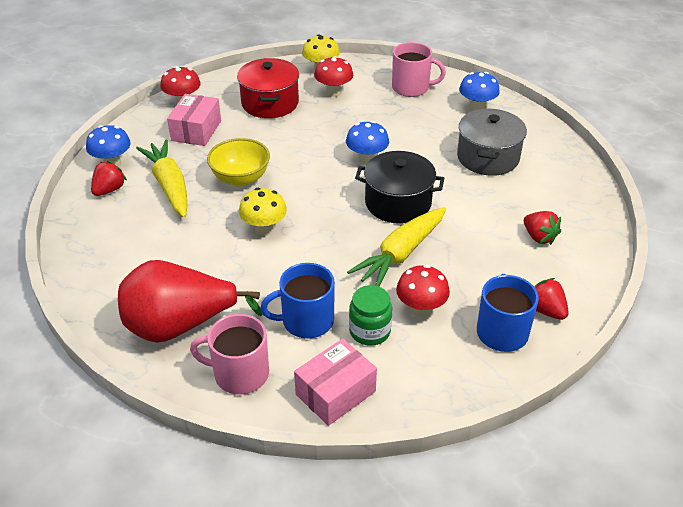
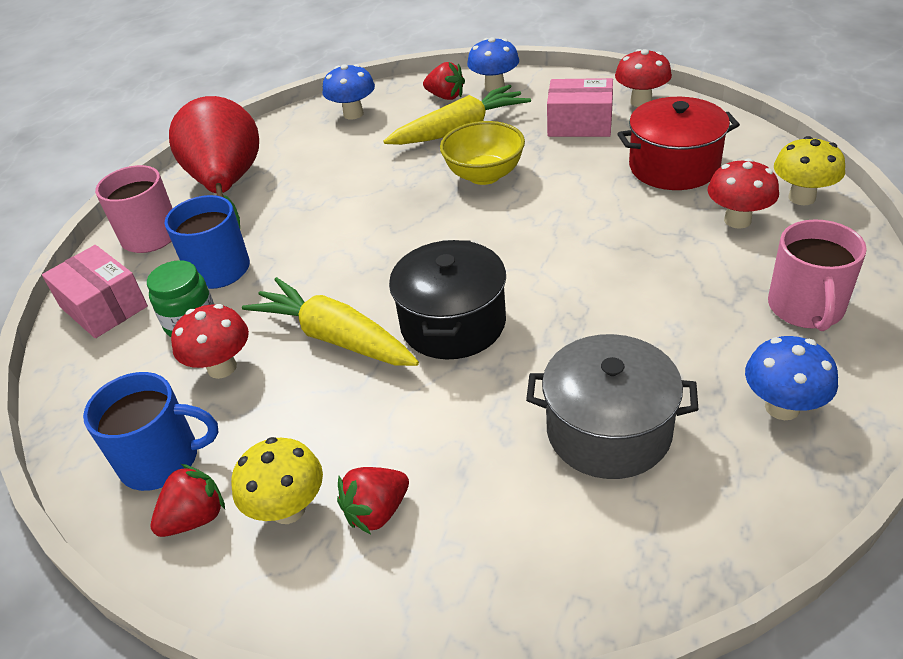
camera: 90 degrees right, 0 degrees up
(264, 229) = (384, 211): yellow mushroom -> yellow mushroom (288, 509)
(367, 159) = (557, 278): blue mushroom -> blue mushroom (353, 114)

